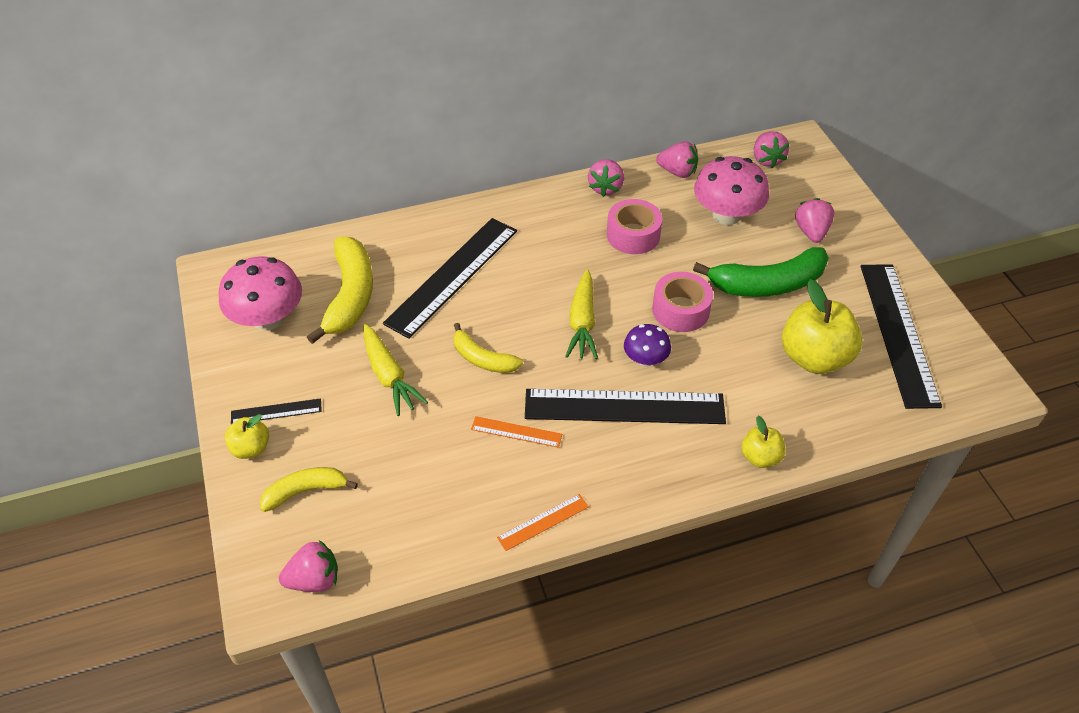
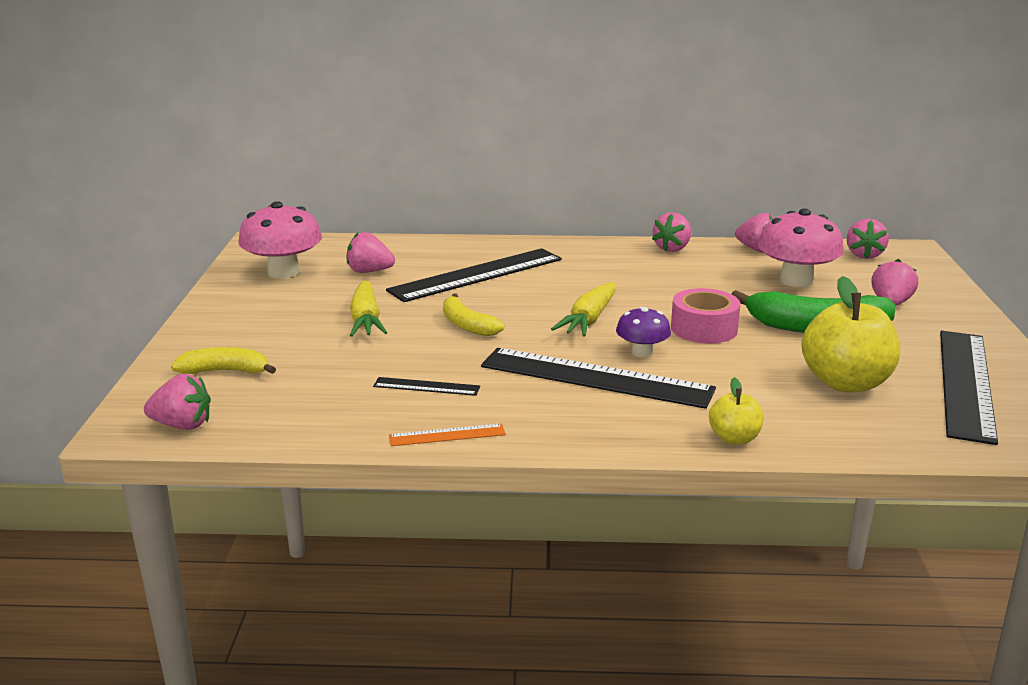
camera: 20 degrees right, 25 degrees down
(251, 448) = (199, 338): yellow apple -> none
(276, 411) = (242, 322): black ruler -> black ruler (426, 387)
(350, 296) = (369, 271): yellow banana -> pink strawberry
(516, 432) = (465, 373): orange ruler -> none
(633, 235) = (682, 278): pink tape -> none

